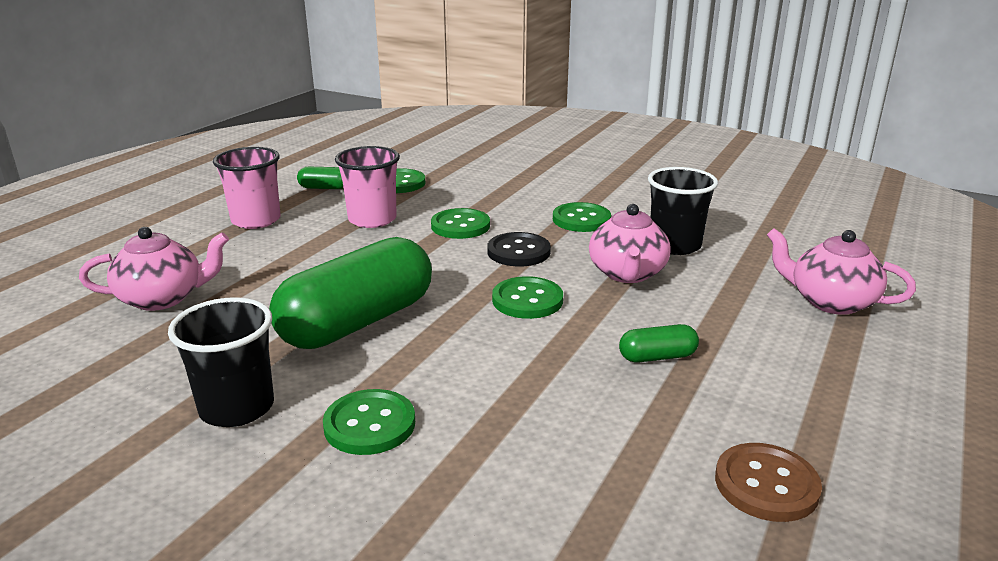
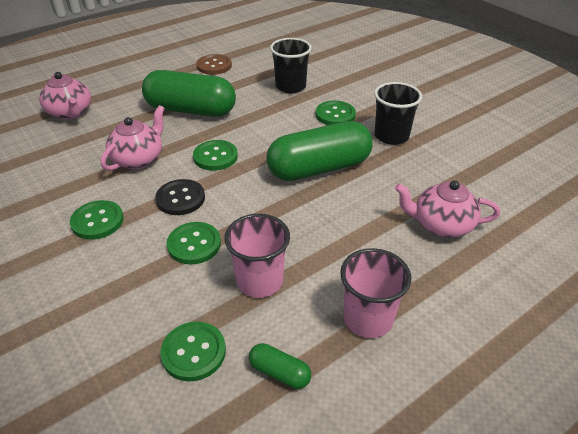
camera: 155 degrees left, 15 degrees up
(657, 357) = (191, 110): green capsule -> green capsule, size x2.37
(675, 245) = (77, 173): black cup -> black cup (290, 86)

